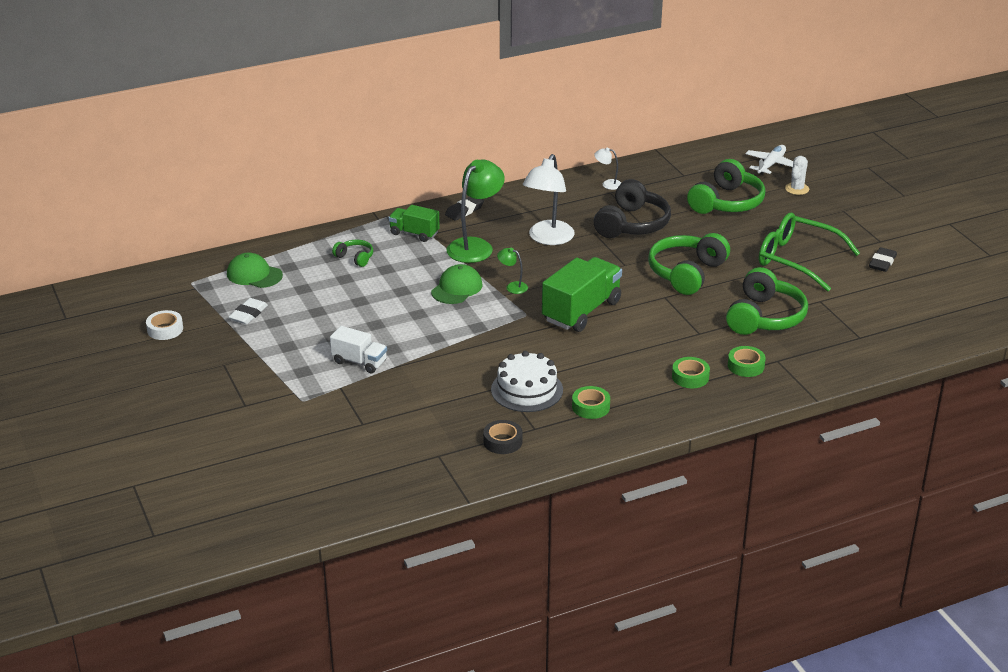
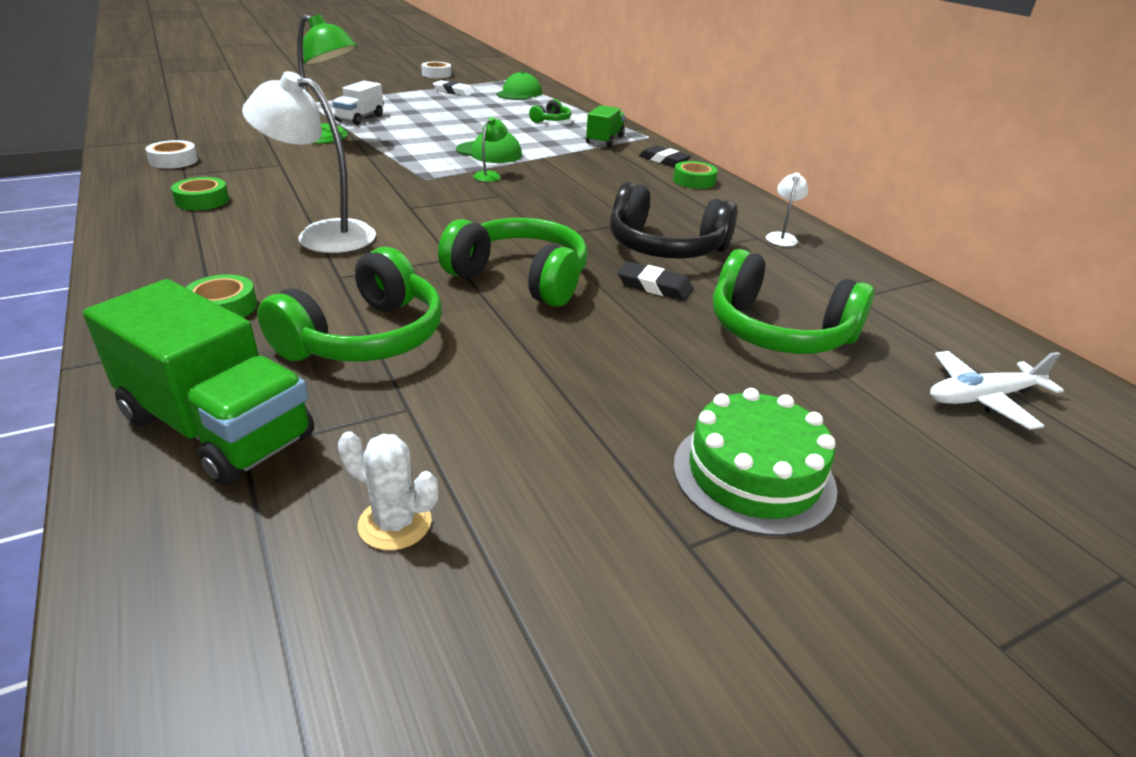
camera: 85 degrees right, 0 degrees up
(475, 246) = (583, 162): green lamp -> green lamp (329, 138)
(502, 441) = (174, 161): black tape -> white tape
(527, 390) = (264, 173): white cake -> none
(548, 239) = (608, 196): white lamp -> white lamp (322, 234)
(581, 311) = (425, 205): green truck -> green truck (218, 428)
(690, 377) = (223, 262): green tape -> green tape (694, 181)
(764, 317) = (365, 337): green headphones -> green headphones turned 75 degrees counterclockwise
(771, 164) = (982, 398): white plane -> white plane turned 135 degrees clockwise
(797, 189) = (892, 424): white cactus -> white cactus (395, 523)
(798, 260) = (574, 395): green glasses -> none
(839, 224) = (753, 475): none -> green cake
(882, 262) = (574, 534): black eraser -> black eraser (654, 286)

